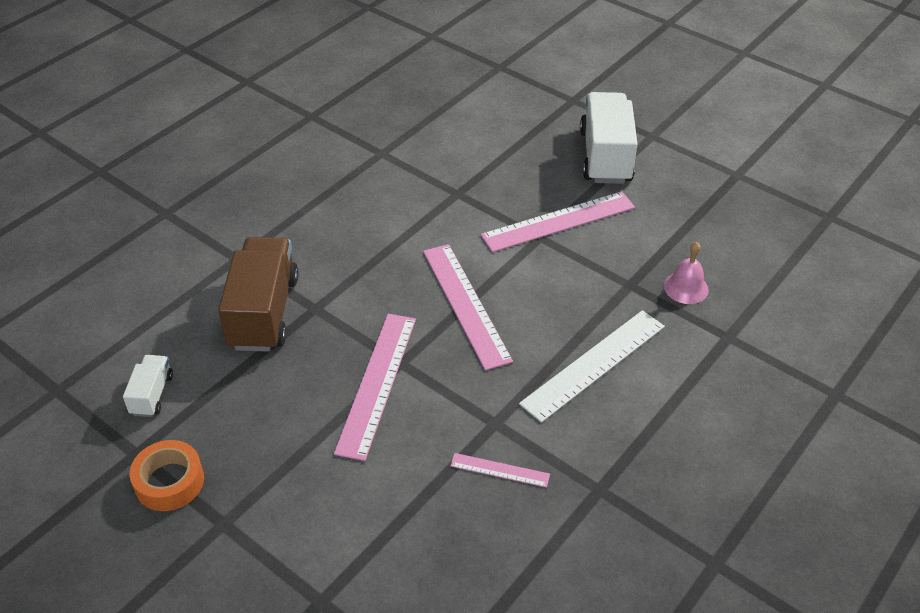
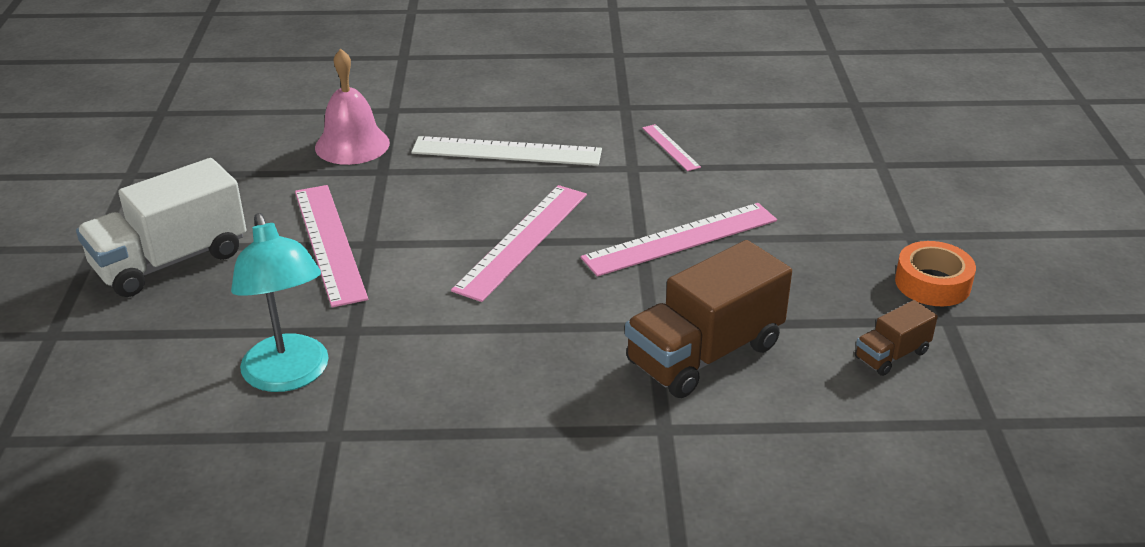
camera: 130 degrees left, 10 degrees down
(152, 395) = (891, 355): white truck -> brown truck
(444, 157) = (289, 376): none -> turquoise lamp
(558, 221) = (329, 243): pink ruler -> pink ruler turned 45 degrees clockwise
(686, 287) = (352, 145): pink bell -> pink bell, size x1.53

